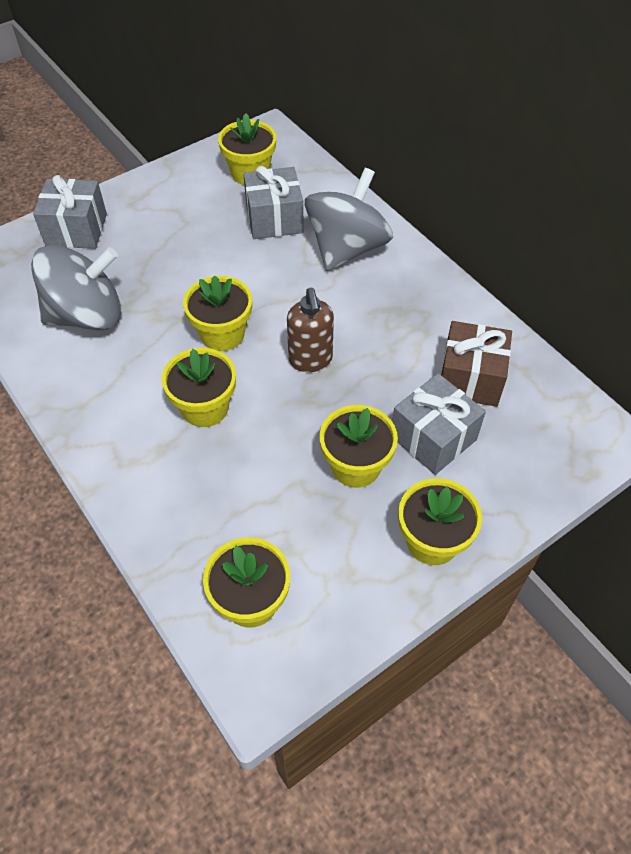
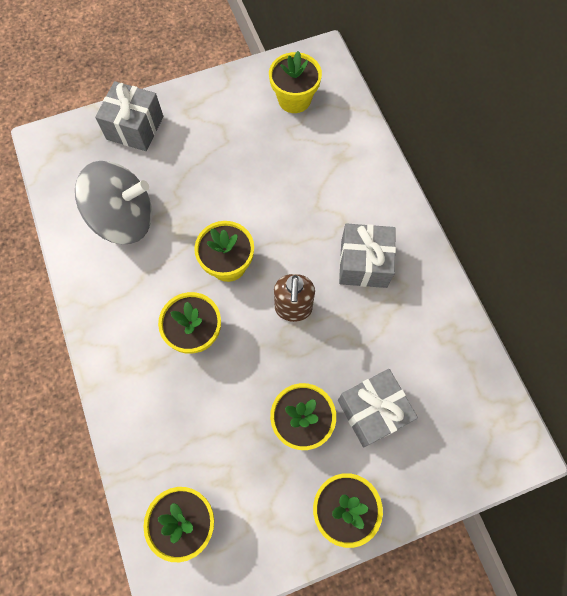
camera: 15 degrees right, 15 degrees up
(274, 219) = (302, 154): grey gift -> grey gift (363, 264)
(347, 248) = (356, 200): grey spinning top -> none
(470, 378) = (421, 361): brown gift -> none

